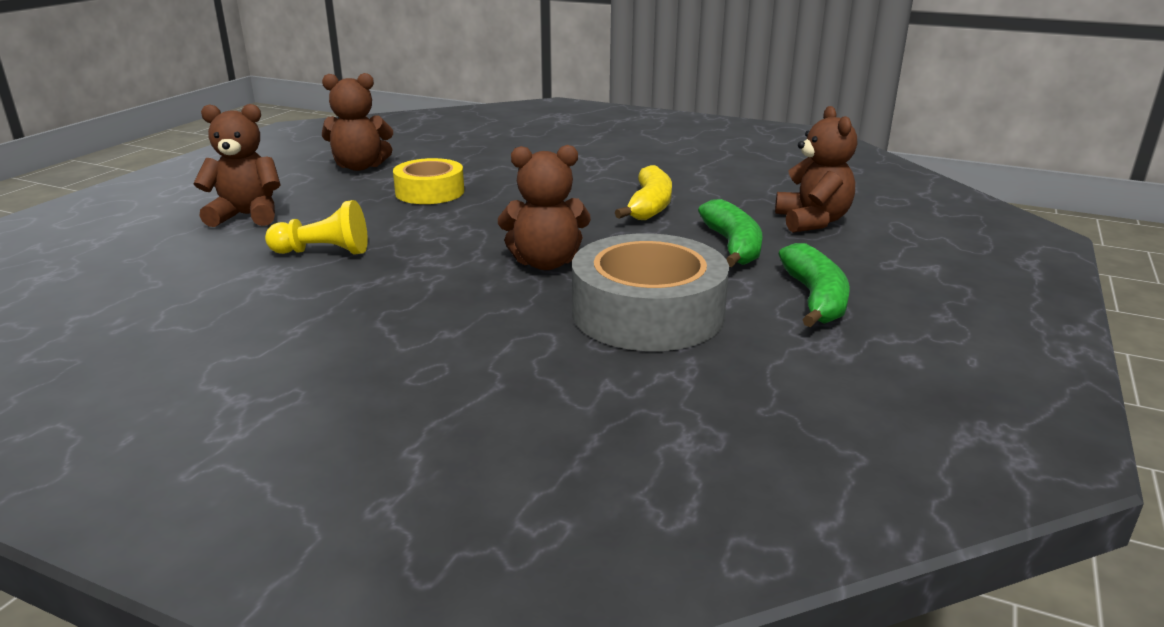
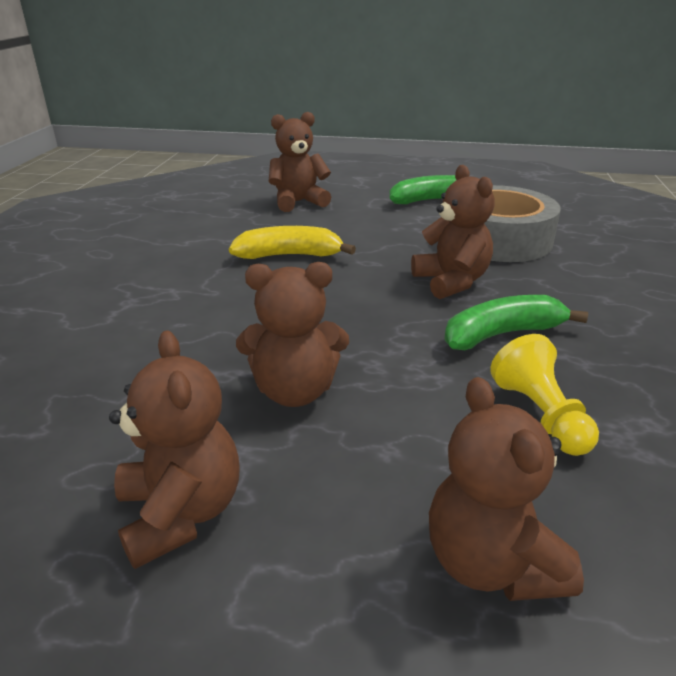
camera: 105 degrees left, 5 degrees up
(430, 192) = (295, 391): yellow tape -> brown teddy bear
(733, 246) = (363, 222): green banana -> green banana (502, 334)

